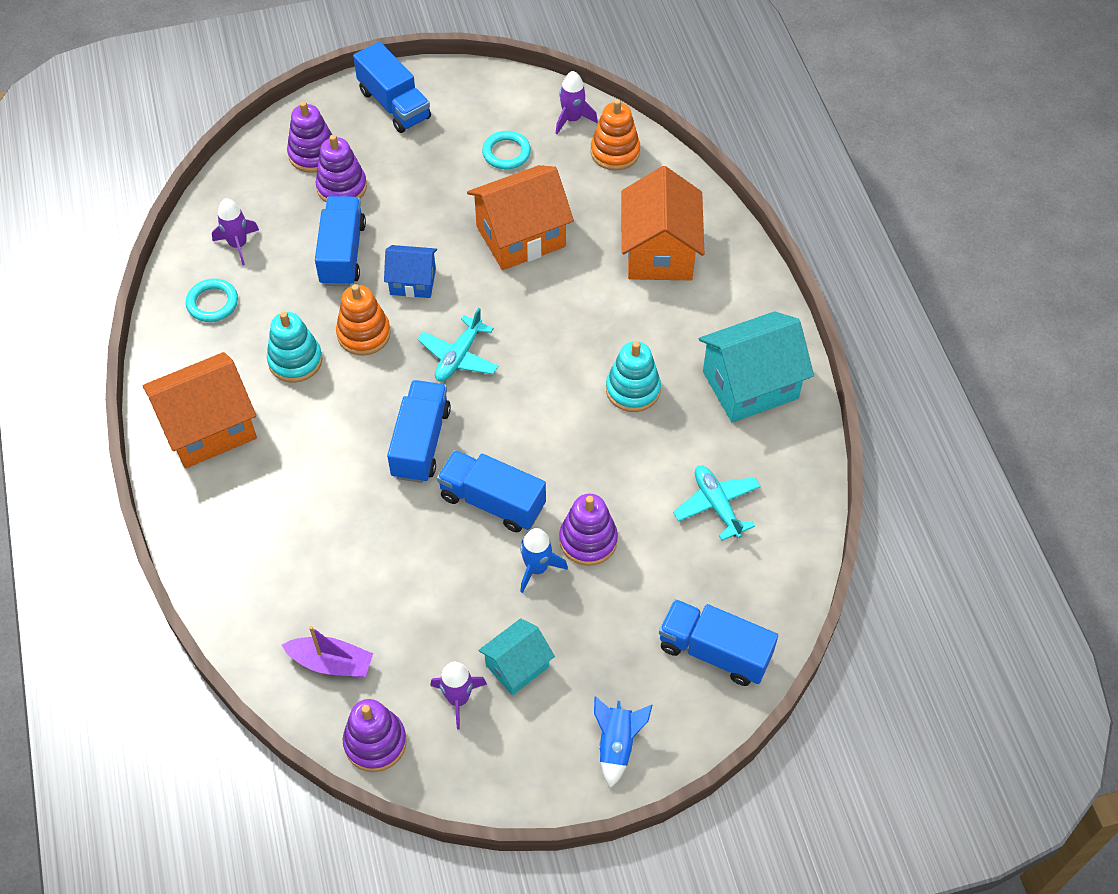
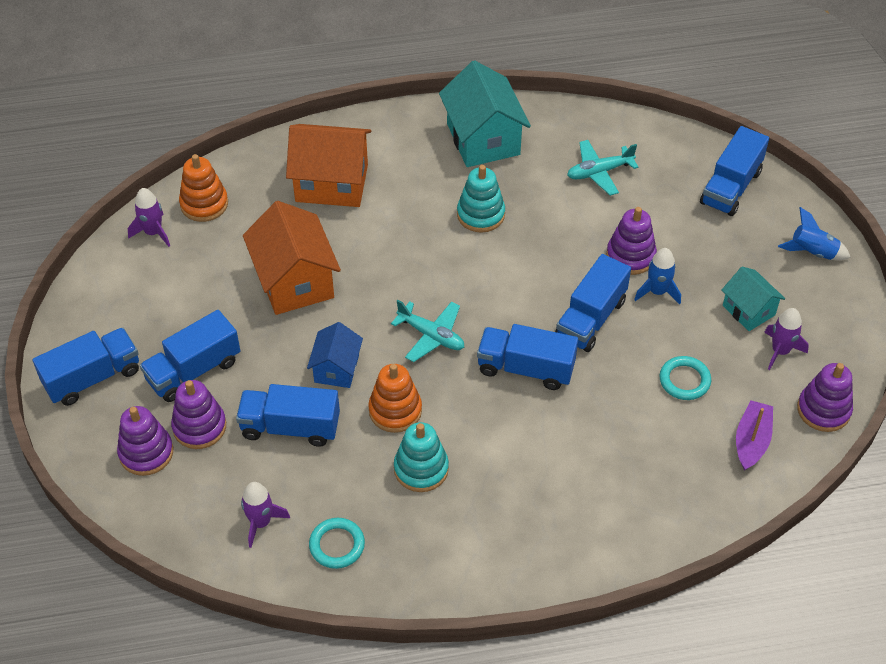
camera: 85 degrees left, 5 degrees down
(209, 428) = (497, 544): orange house -> none
(405, 174) = (193, 370): none -> blue truck
(506, 153) = (185, 286): turquoise ring -> turquoise ring (684, 380)

